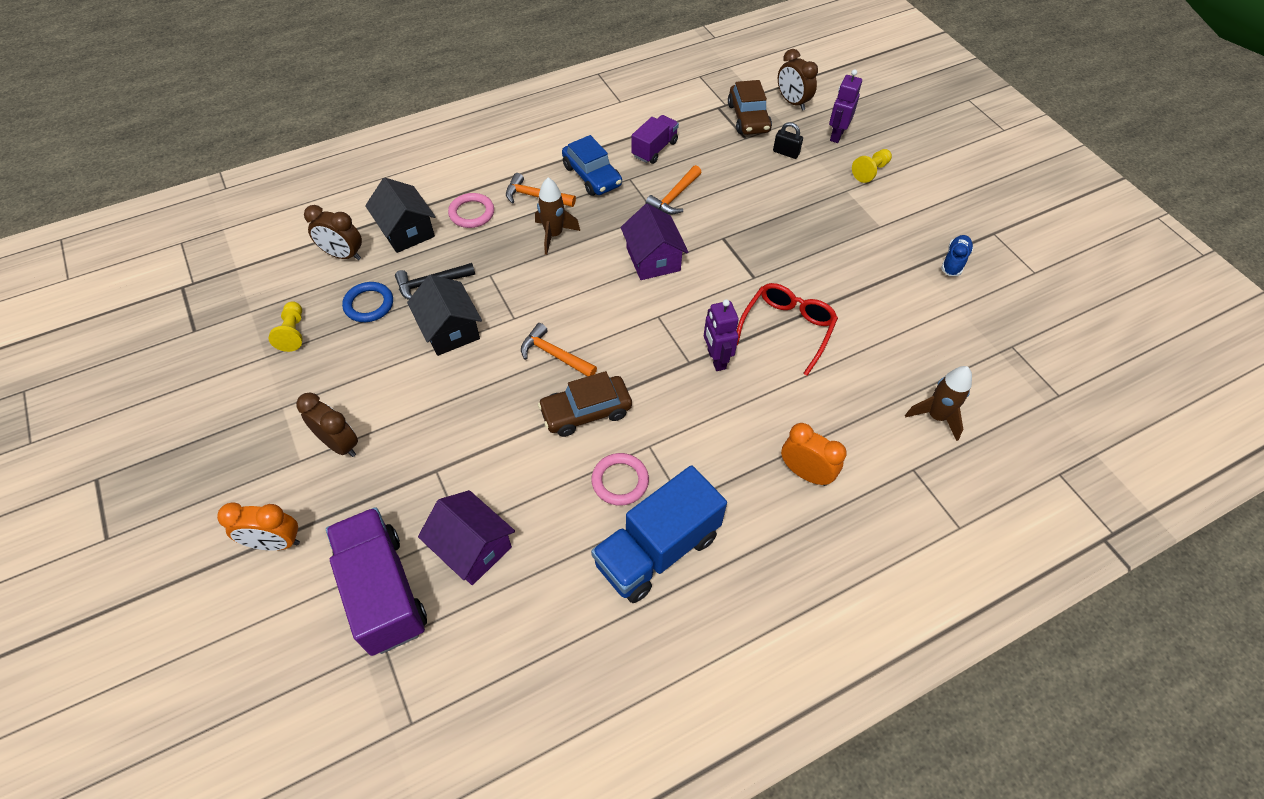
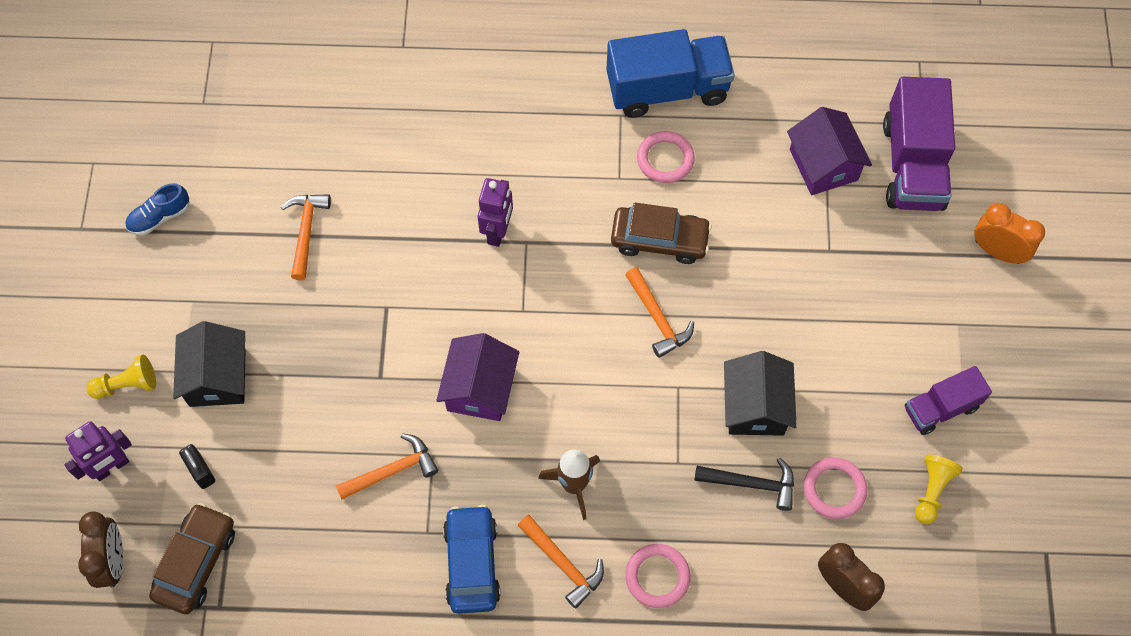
camera: 150 degrees left, 10 degrees up
(339, 444) = (914, 323): brown clock -> none
(369, 304) = (834, 489): blue ring -> pink ring
(406, 231) = (751, 588): black house -> black house (217, 377)
(654, 149) = (361, 570): purple truck -> purple truck (941, 408)
(787, 328) = (401, 229): red glasses -> none
(805, 473) = (498, 88): orange clock -> none
(851, 297) = (306, 231): none -> orange hammer
(936, 416) = (340, 77): brown rocket -> none

